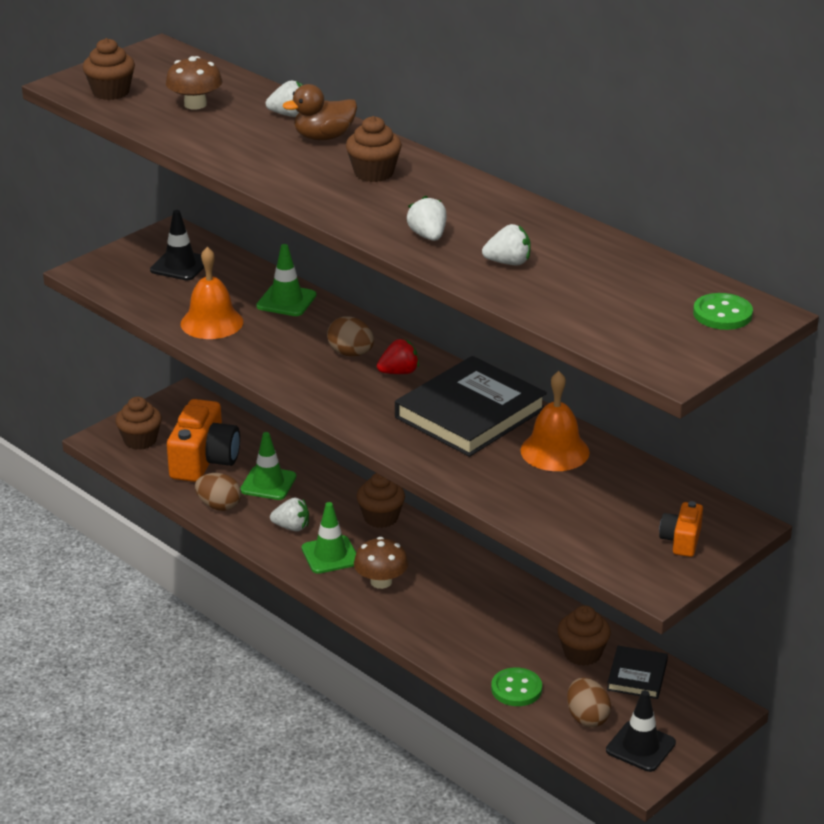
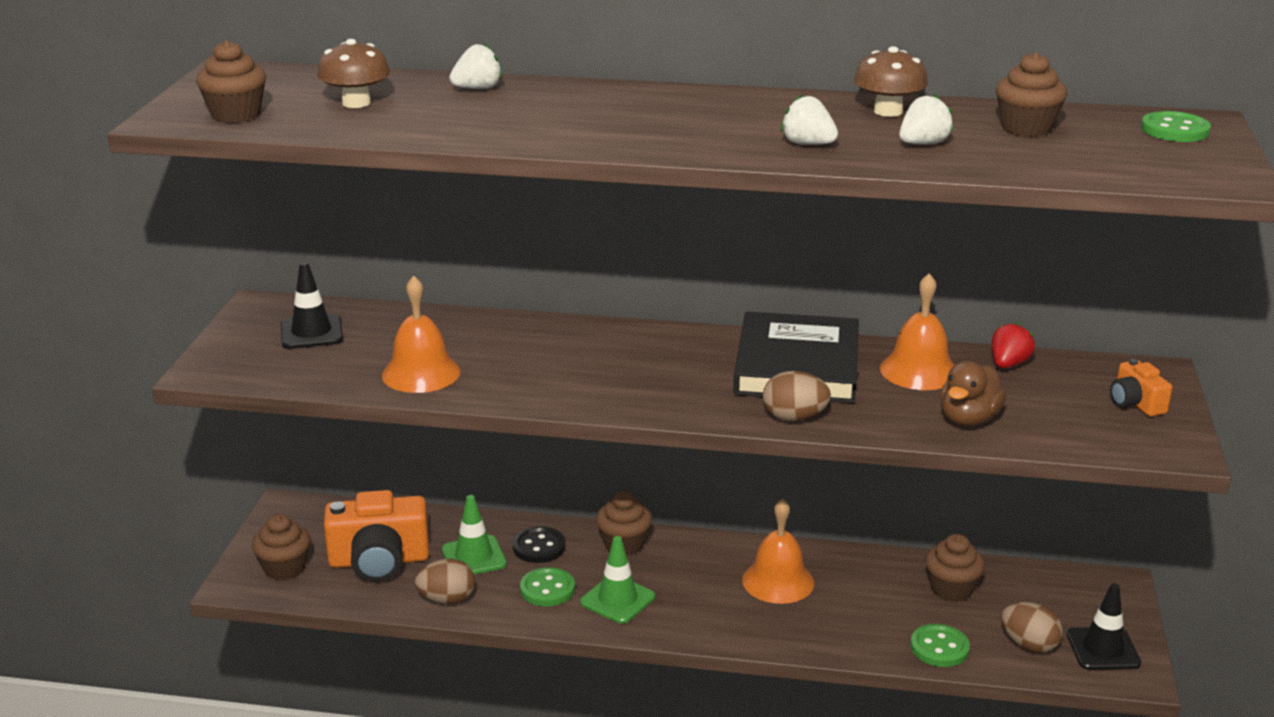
camera: 35 degrees left, 5 degrees down
(204, 460) = (379, 561): orange camera -> orange camera turned 105 degrees clockwise
(286, 301) = (473, 329): green traffic cone -> none
(291, 527) = (547, 589): white strawberry -> green button
(319, 495) = (539, 547): none -> black button
(324, 137) = (548, 97): brown duck -> brown duck (968, 419)
(351, 353) = (607, 354): brown egg -> brown egg (794, 418)
(374, 173) = (655, 111): brown cupcake -> brown cupcake (1026, 128)
(381, 581) = (696, 604): brown mushroom -> brown mushroom (888, 111)
(399, 372) = (678, 354): red strawberry -> red strawberry (1008, 364)
(459, 591) = (778, 581): none -> orange bell
(637, 676) = (1018, 587): black book -> none

